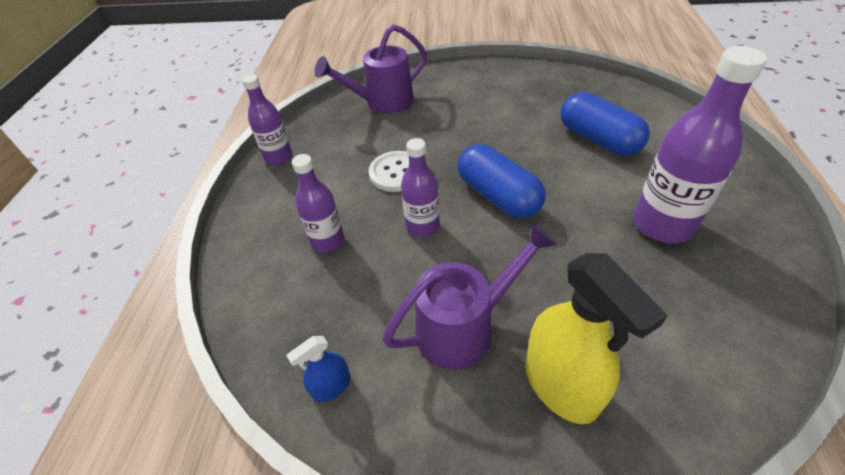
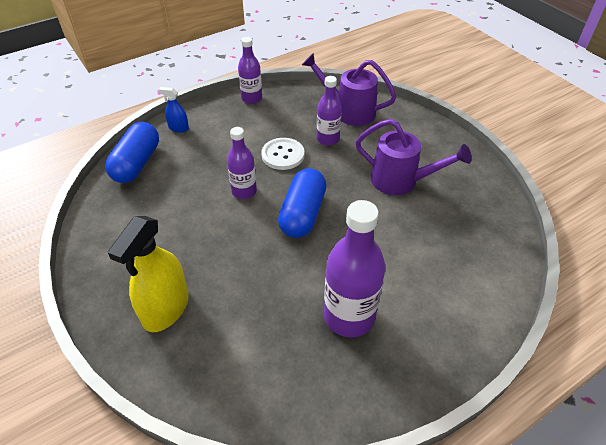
camera: 50 degrees right, 0 degrees up
(327, 241) = (200, 157): purple bottle -> purple bottle (327, 139)
(331, 386) = (107, 213): blue spray bottle -> blue spray bottle (178, 128)
(465, 327) = (178, 248): purple watering can -> purple watering can (401, 181)
(598, 139) = (420, 244): blue capsule -> blue capsule (137, 163)

